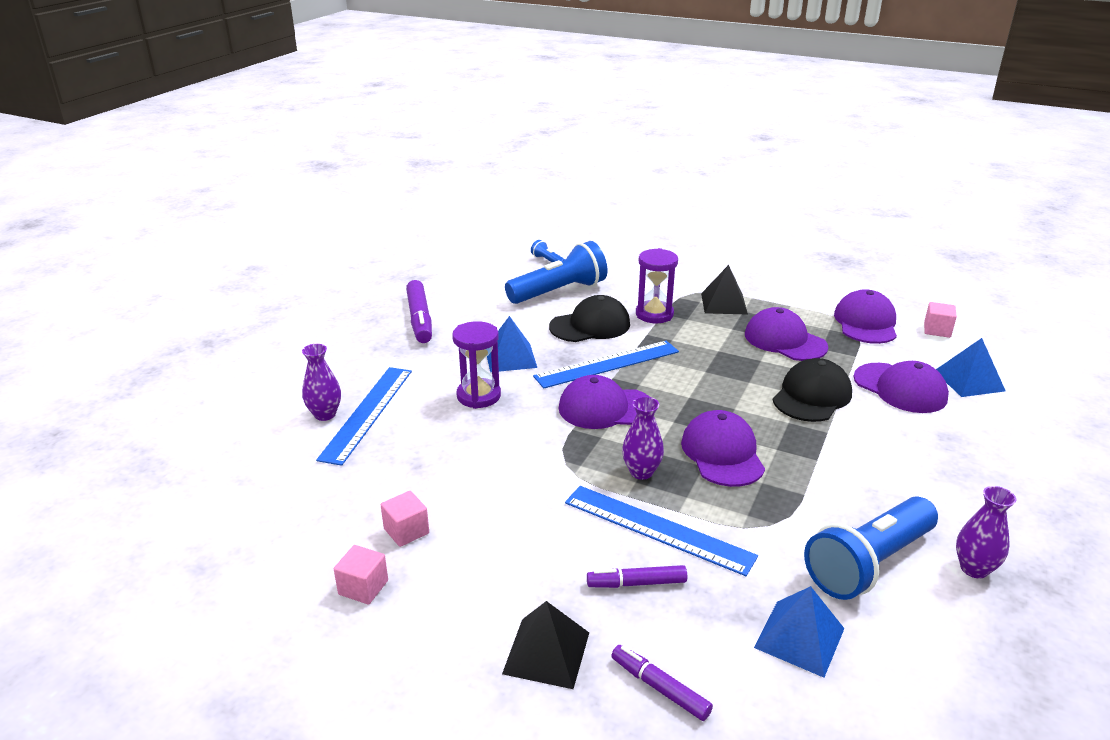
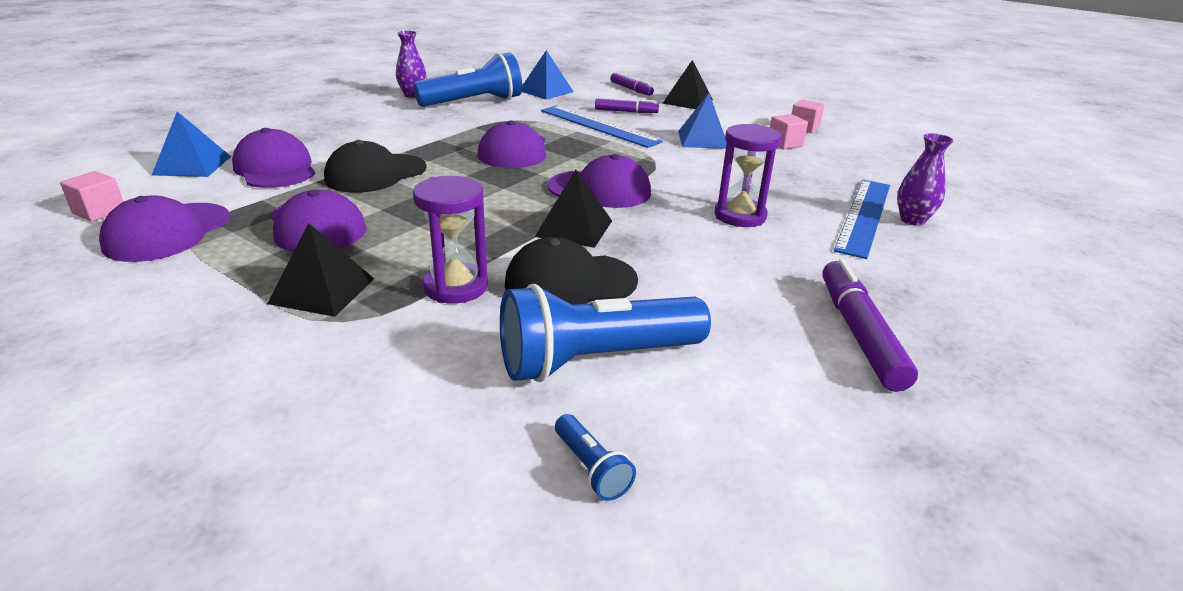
camera: 170 degrees left, 0 degrees up
(510, 357) = (700, 252): blue pyramid -> blue pyramid (703, 139)
(607, 364) = (574, 228): blue ruler -> black pyramid
(641, 472) = (592, 149): purple vase -> none

